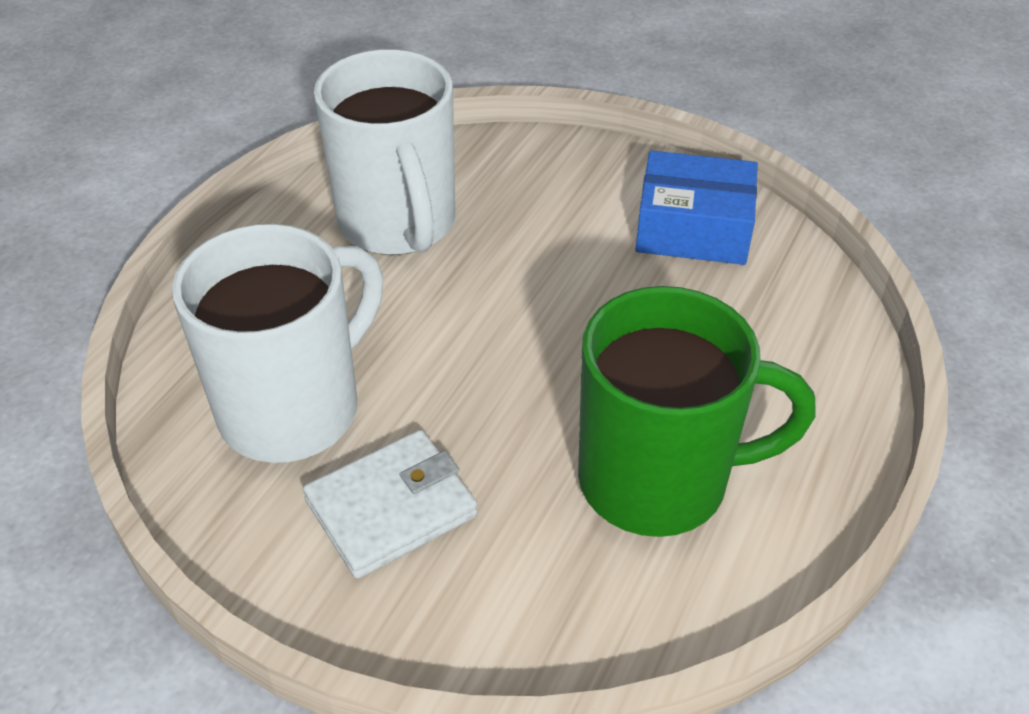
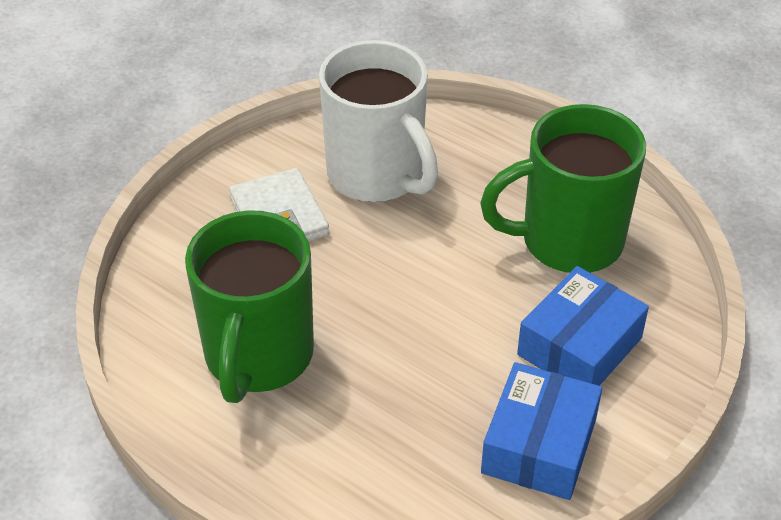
camera: 100 degrees right, 0 degrees up
(398, 224) = (568, 241): white mug -> green mug
(554, 208) = (579, 346): none -> blue box

